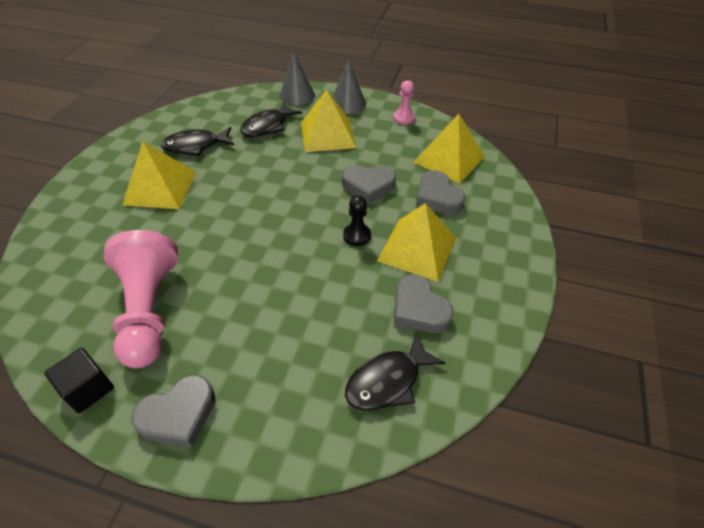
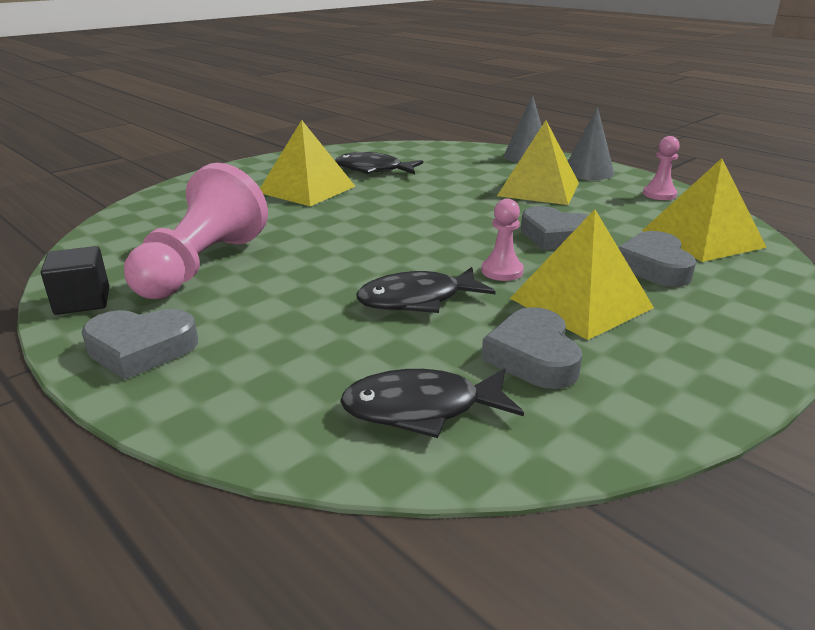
camera: 30 degrees right, 20 degrees down
(268, 126) = (469, 171): black fish -> black fish (417, 300)
(357, 235) = (502, 271): black pawn -> pink pawn

